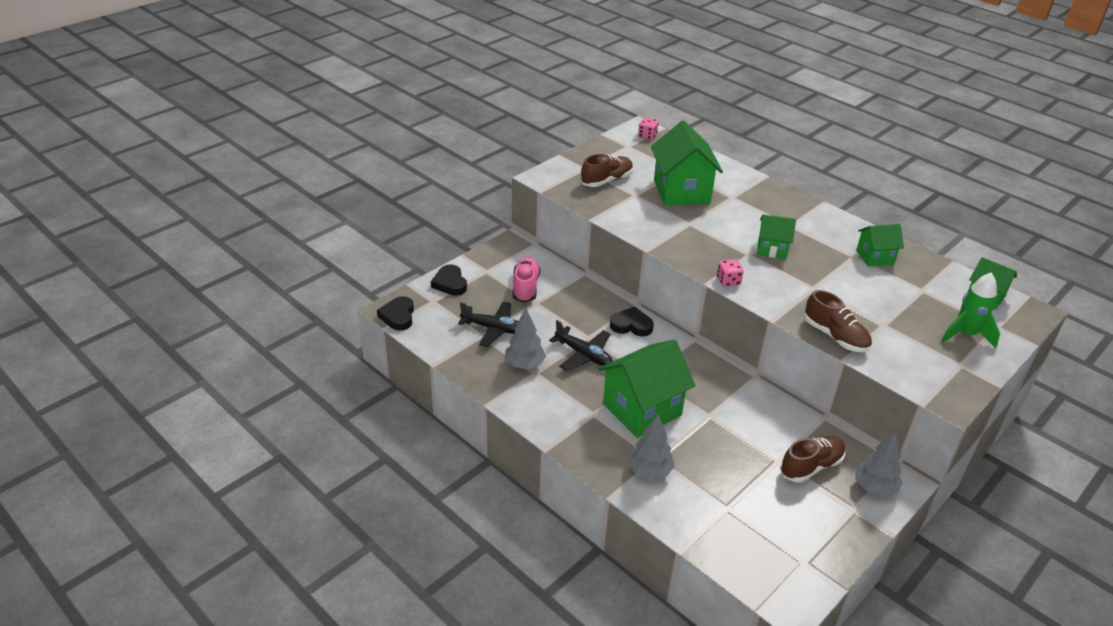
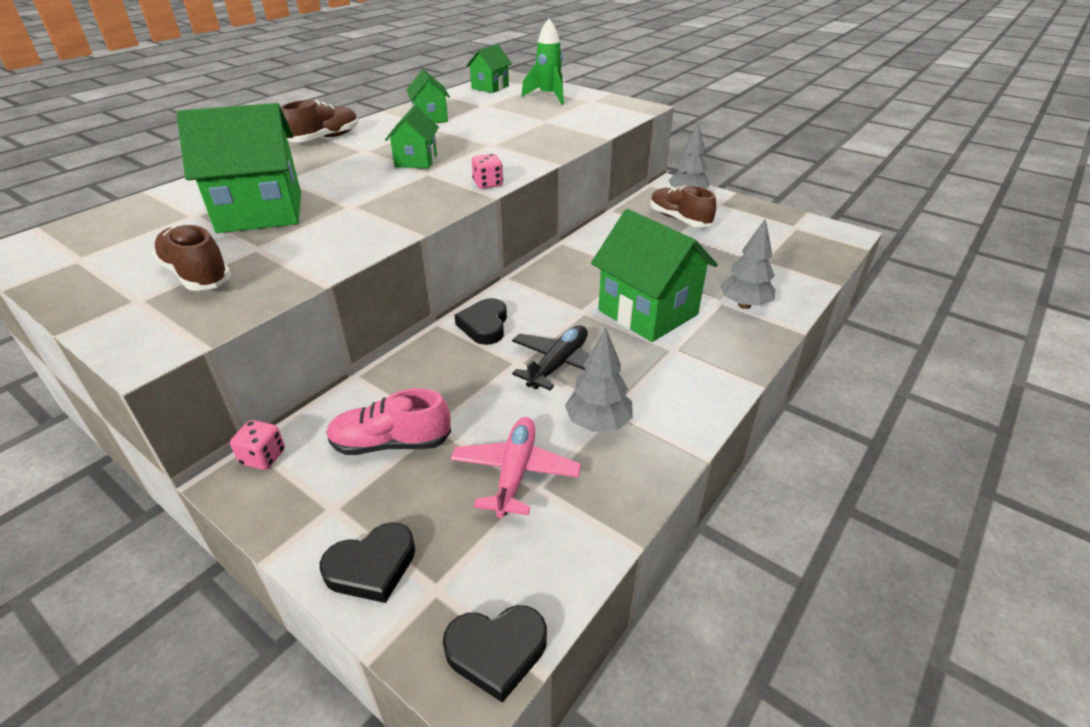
camera: 95 degrees left, 0 degrees up
(494, 329) = (515, 473): black plane -> pink plane
(647, 136) = (54, 242): pink dice -> pink dice (263, 457)
(835, 336) = (573, 139): brown shoe -> brown shoe (324, 138)

